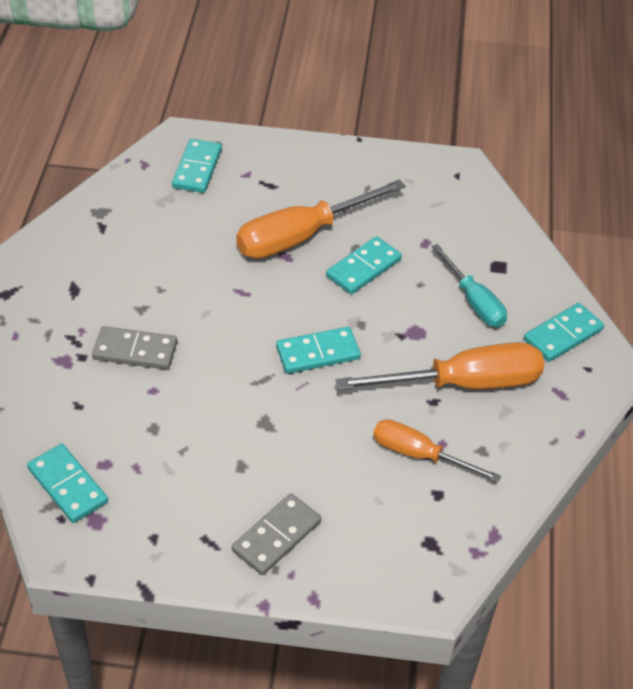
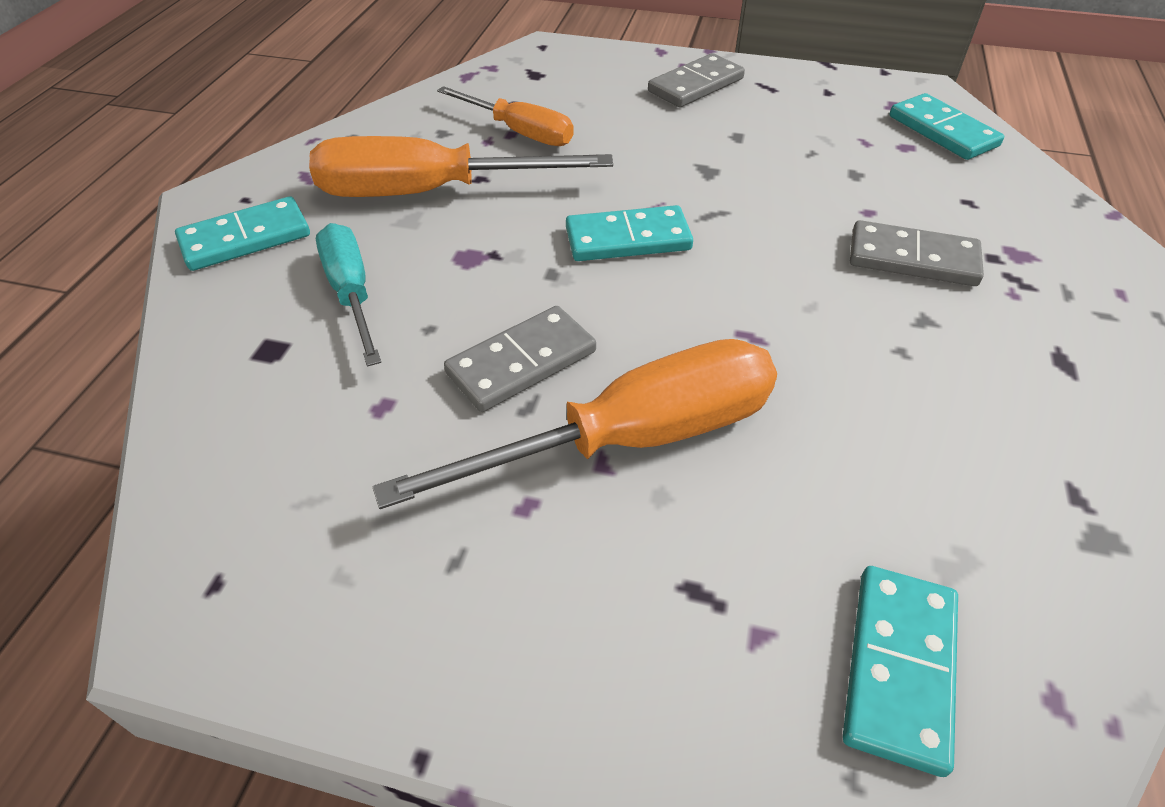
camera: 170 degrees left, 0 degrees up
(363, 268) = (521, 362): turquoise domino -> grey domino

